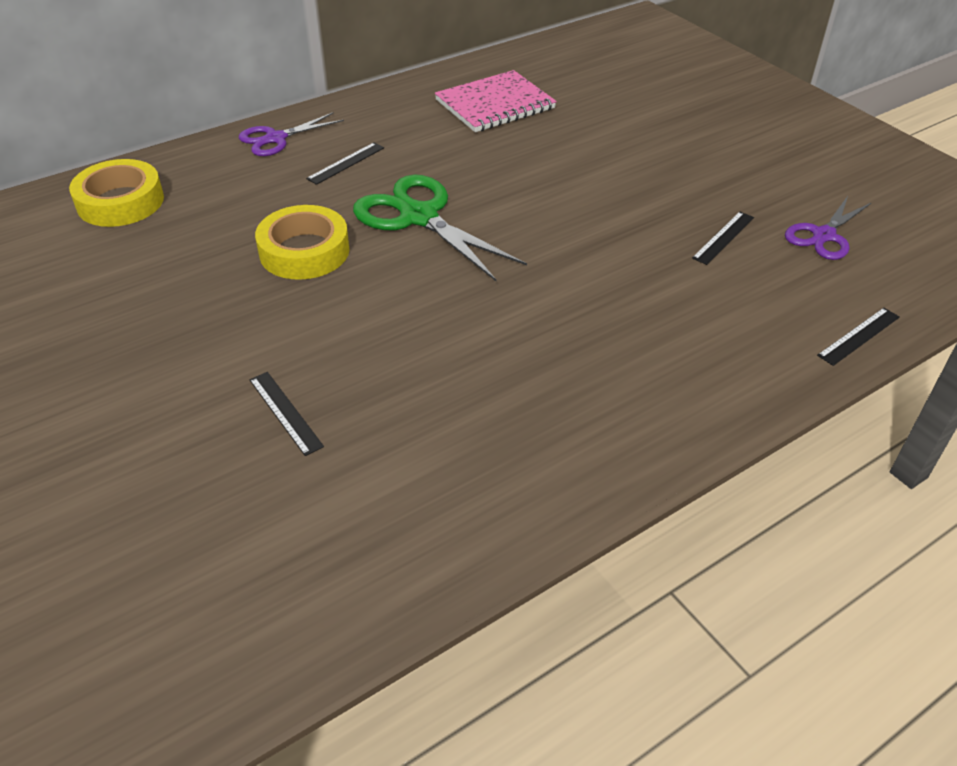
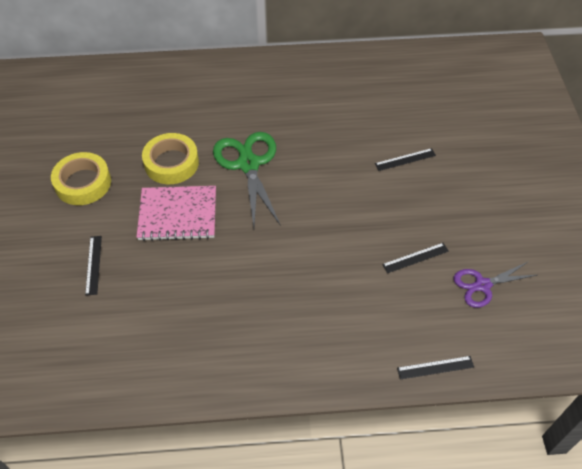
camera: 30 degrees right, 10 degrees up
(120, 202) = (104, 88): yellow tape -> yellow tape (83, 183)
(276, 139) = (212, 72): purple scissors -> none
(346, 163) = (237, 106): black ruler -> black ruler (405, 159)
(495, 104) = (358, 92): pink notebook -> pink notebook (178, 215)

